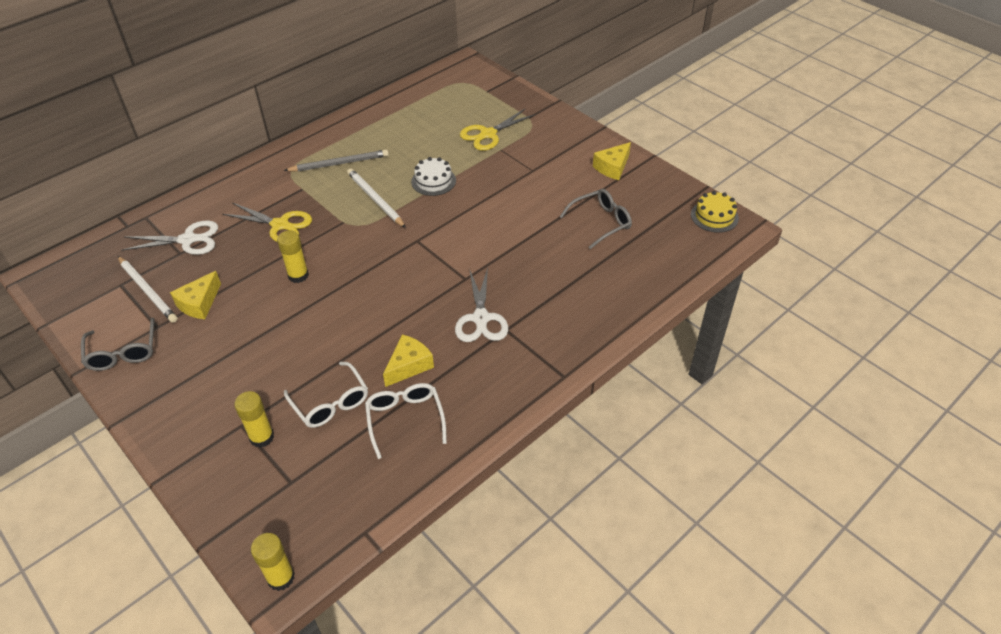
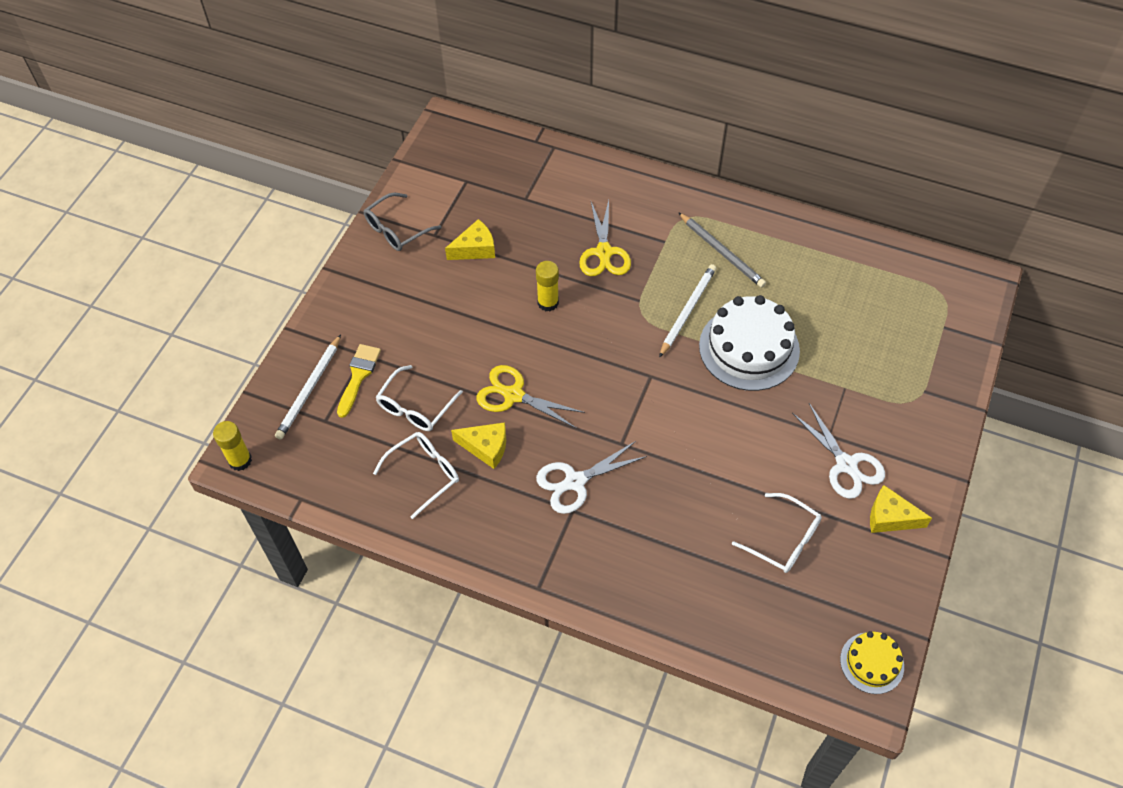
camera: 65 degrees right, 10 degrees up
(148, 291) = (469, 204): white pencil -> white pencil (309, 389)
(188, 240) = (544, 194): white scissors -> white scissors (846, 464)
(199, 303) = (475, 249): yellow cheese -> yellow cheese turned 150 degrees clockwise
(262, 437) = (358, 376): yellow glue stick -> yellow brush
(433, 181) = (749, 348): white cake -> white cake, size x1.85
(488, 134) = (863, 364): yellow scissors -> yellow scissors (513, 395)
(601, 222) = (784, 540): grey glasses -> white glasses

